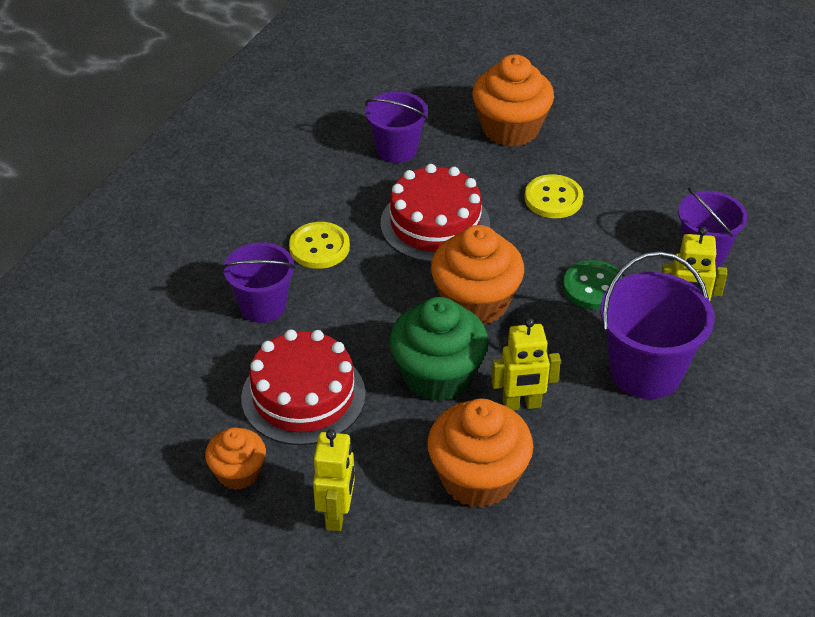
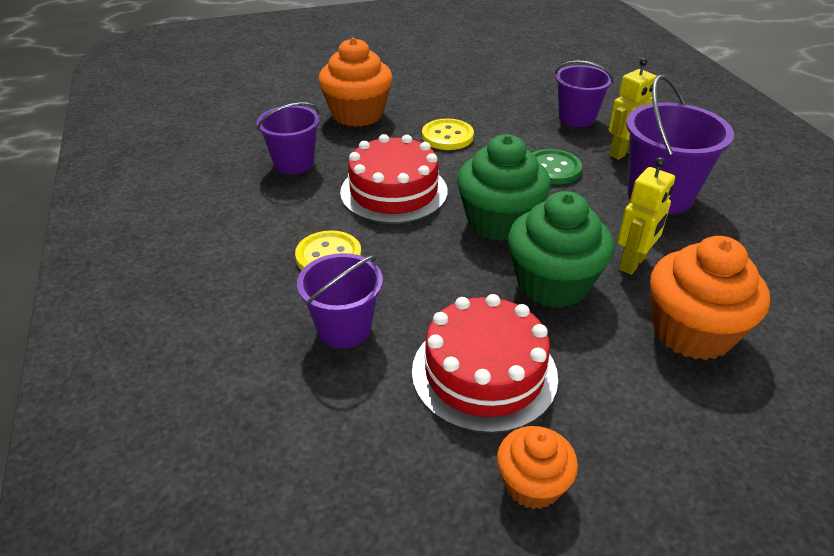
camera: 45 degrees left, 5 degrees down
(337, 514) = (658, 446): yellow robot -> none
(475, 302) = (499, 221): orange cupcake -> green cupcake

